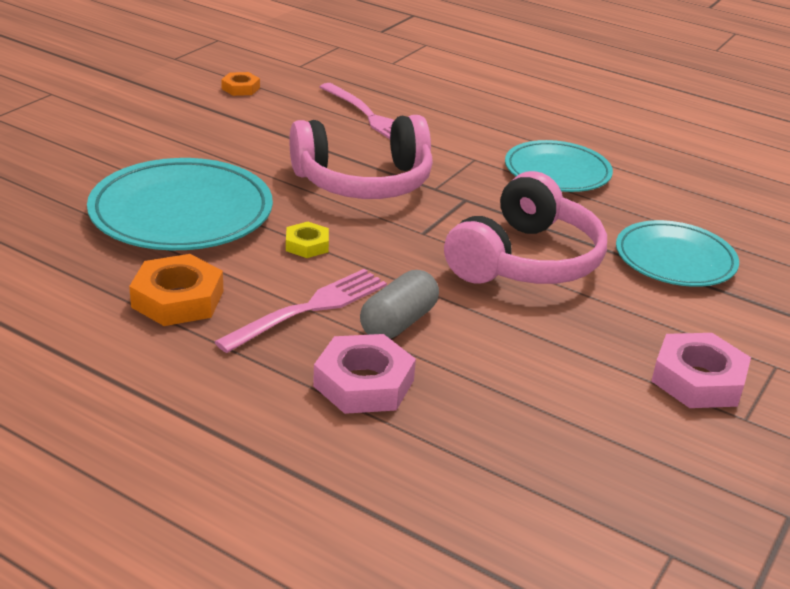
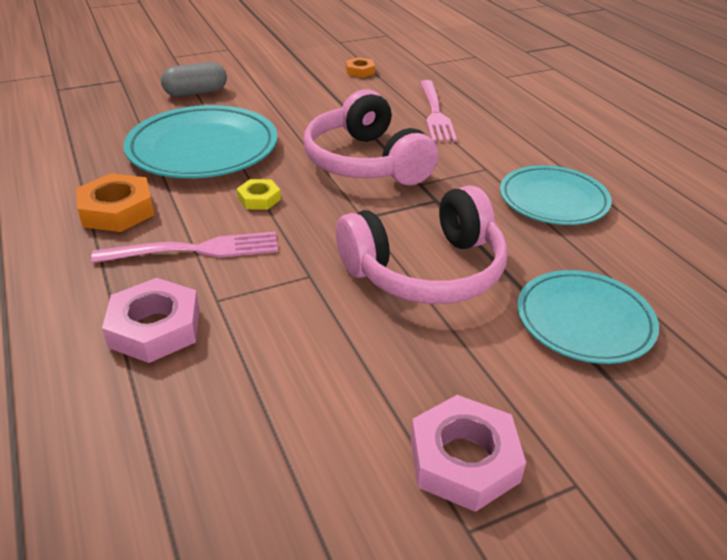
camera: 35 degrees right, 5 degrees up
(364, 182) = (366, 162): pink headphones -> pink headphones turned 45 degrees clockwise
(398, 323) = (247, 286): grey capsule -> grey capsule (196, 92)

